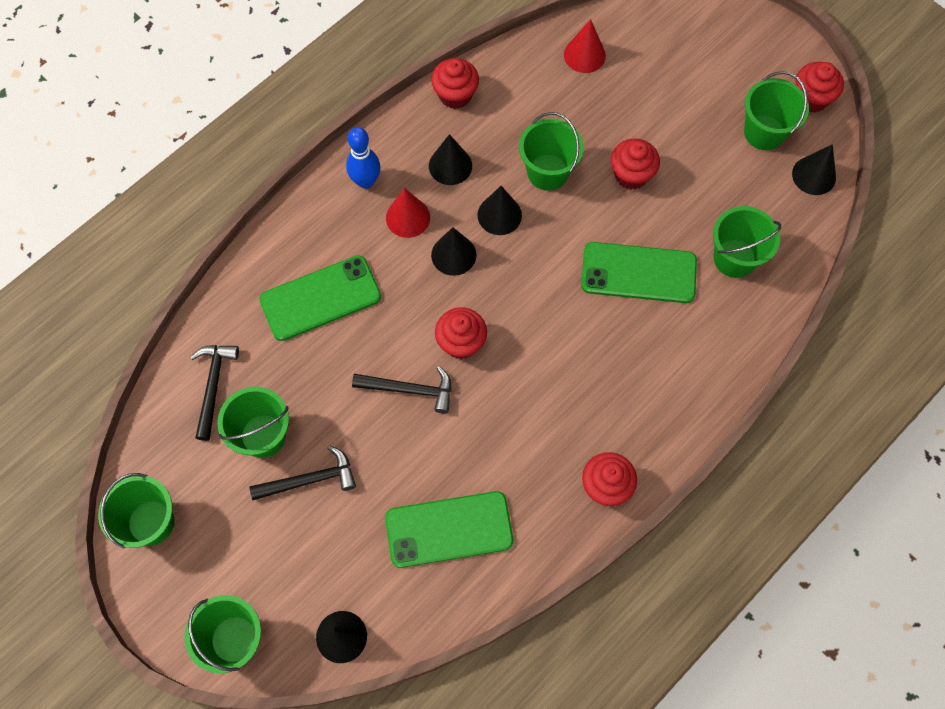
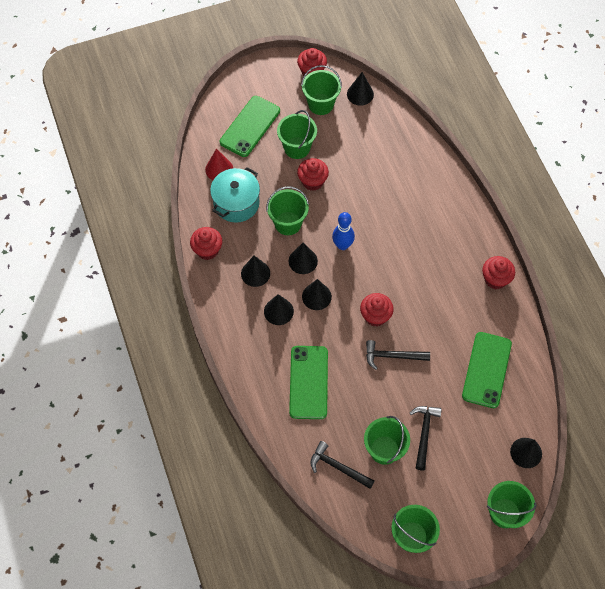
camera: 65 degrees left, 5 degrees down
(366, 181) = (241, 325): blue bowling pin -> blue bowling pin (342, 245)
(408, 217) = (278, 311): red cone -> black cone
(410, 390) = (392, 356): black hammer -> black hammer turned 120 degrees counterclockwise
(544, 97) = (236, 203): none -> turquoise pot
(638, 273) = (376, 206): green phone -> green phone (250, 126)
(734, 258) = (391, 155): green bucket -> green bucket (297, 148)

